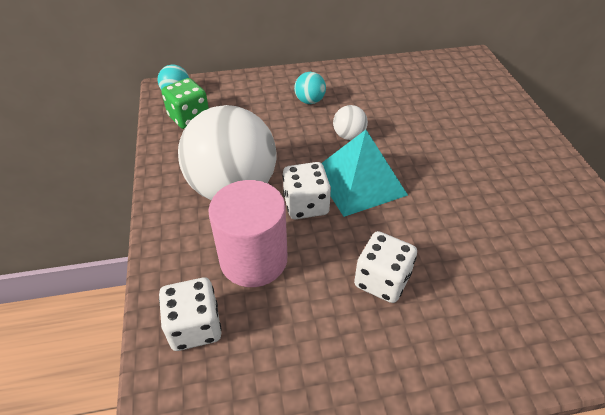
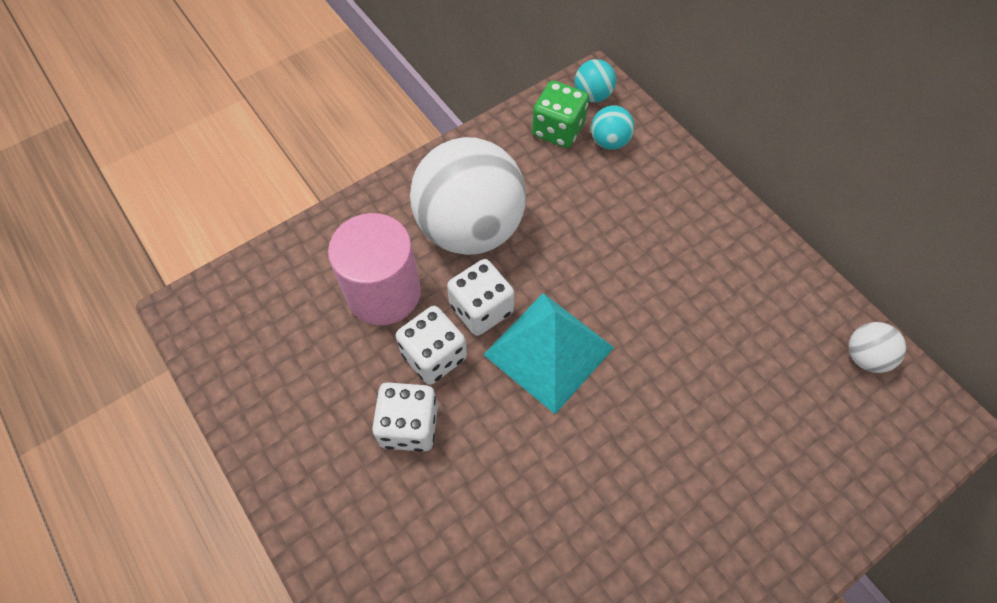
camera: 65 degrees right, 15 degrees up
(195, 326) = (289, 281): white dice -> white dice (434, 356)
(309, 101) = (670, 237): turquoise ball -> turquoise ball (609, 141)
(349, 135) = (628, 309): white ball -> white ball (865, 357)

